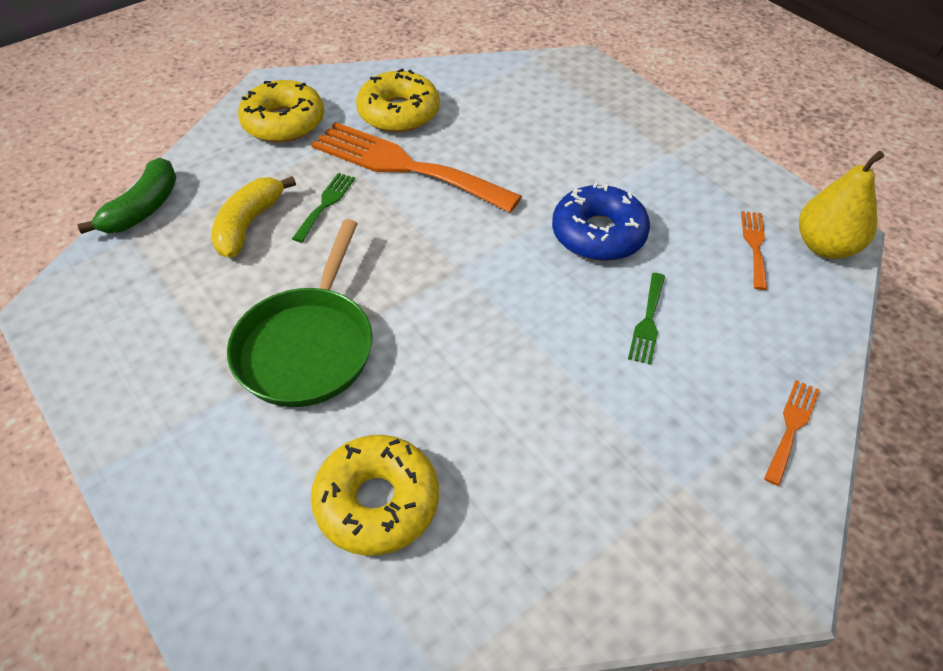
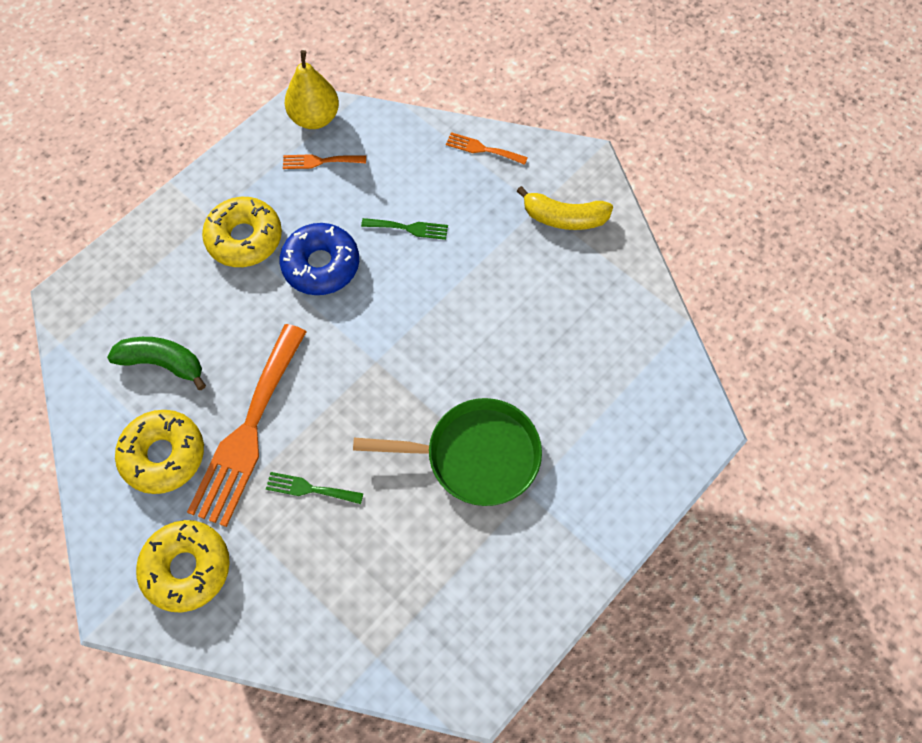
camera: 100 degrees left, 15 degrees up
(143, 209) = (337, 663): green banana -> green banana (163, 363)
(249, 225) = (346, 550): yellow banana -> yellow banana (564, 217)
(377, 502) = (592, 375): yellow donut -> yellow donut (244, 238)

